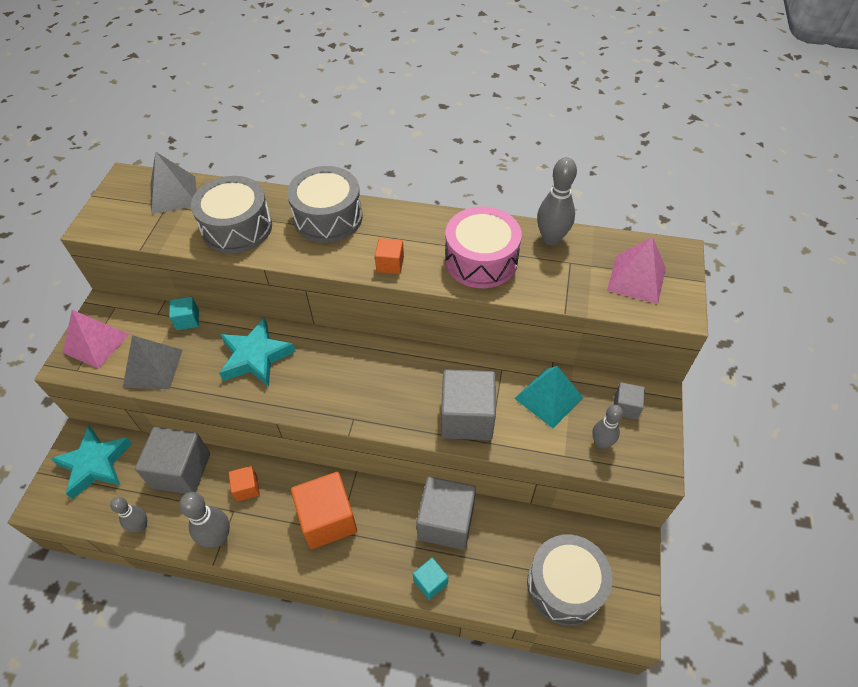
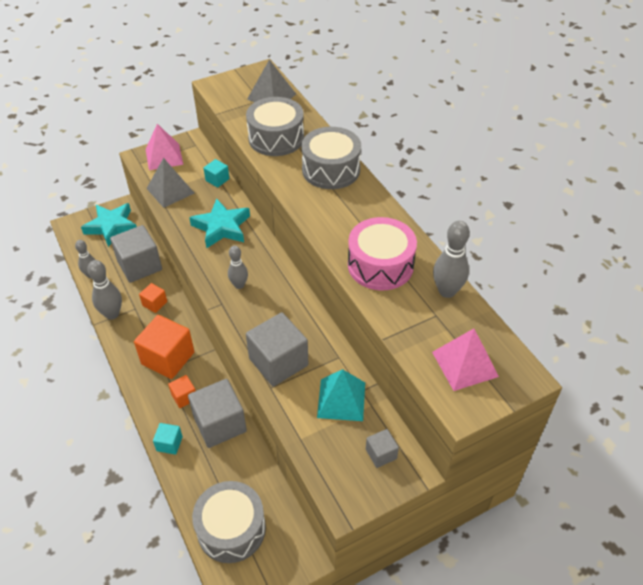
camera: 50 degrees right, 5 degrees down
(390, 264) = (324, 223): orange cube -> orange cube (184, 397)
(601, 443) = (332, 456): grey bowling pin -> grey bowling pin (239, 285)

